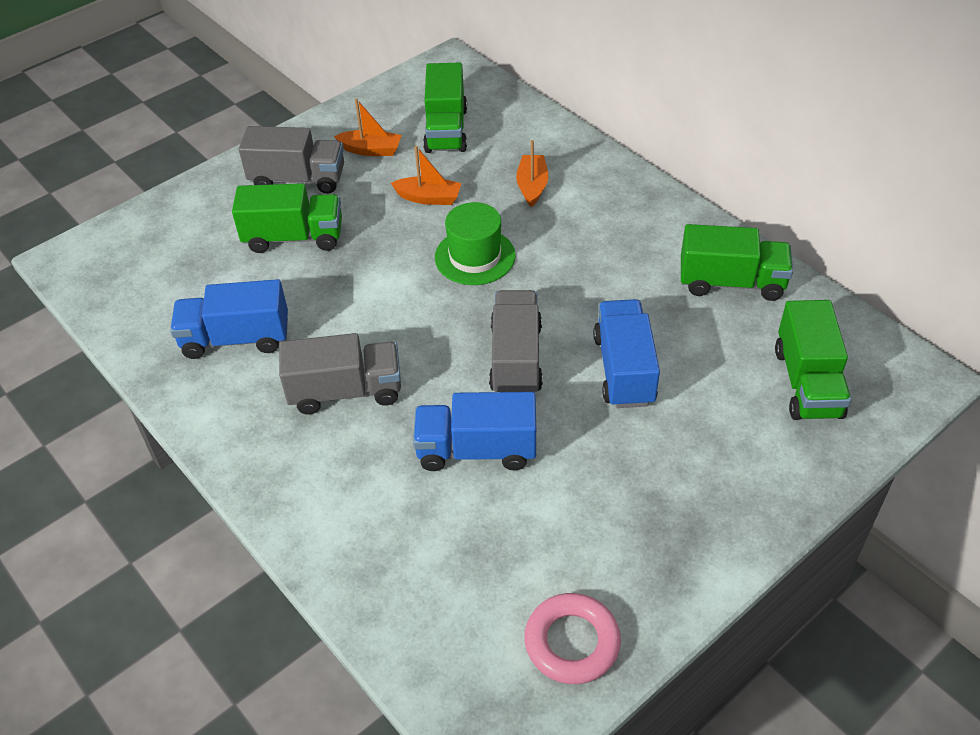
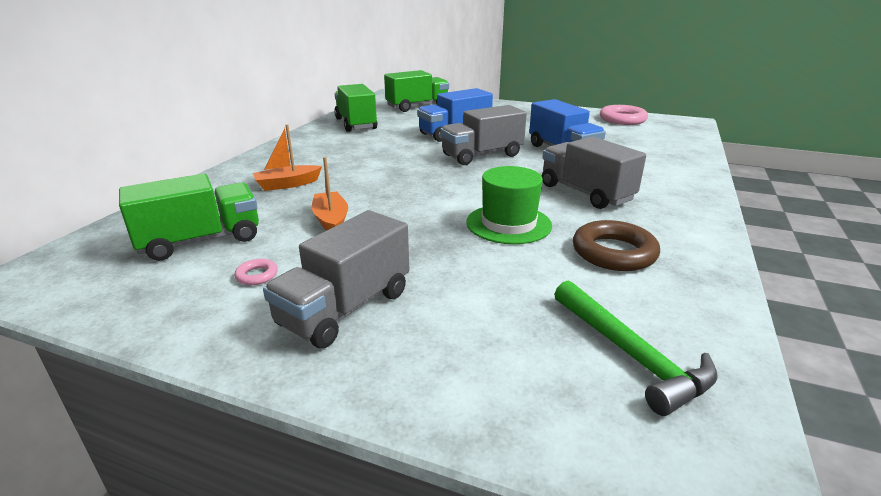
camera: 120 degrees left, 20 degrees down
(147, 277) = (630, 354): none -> green hammer
(236, 338) = (614, 252): blue truck -> brown ring
(294, 237) = (451, 272): green truck -> none
(298, 179) = (345, 308): grey truck -> grey truck turned 120 degrees counterclockwise
(371, 150) = (257, 275): orange boat -> pink ring
(475, 256) = (396, 185): green hat -> green hat (508, 224)

